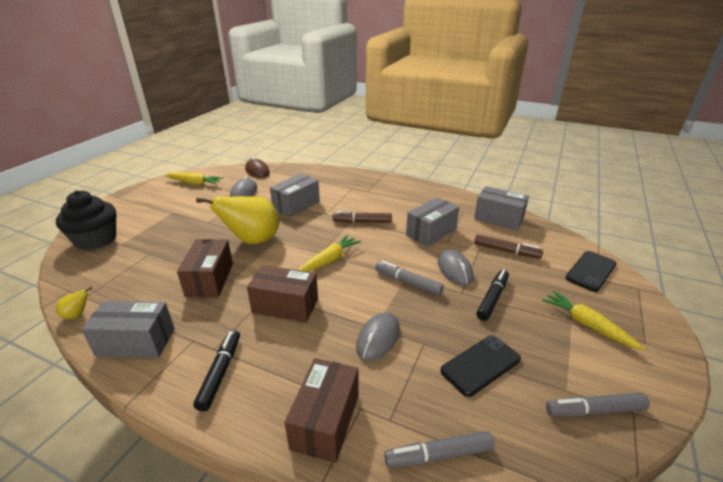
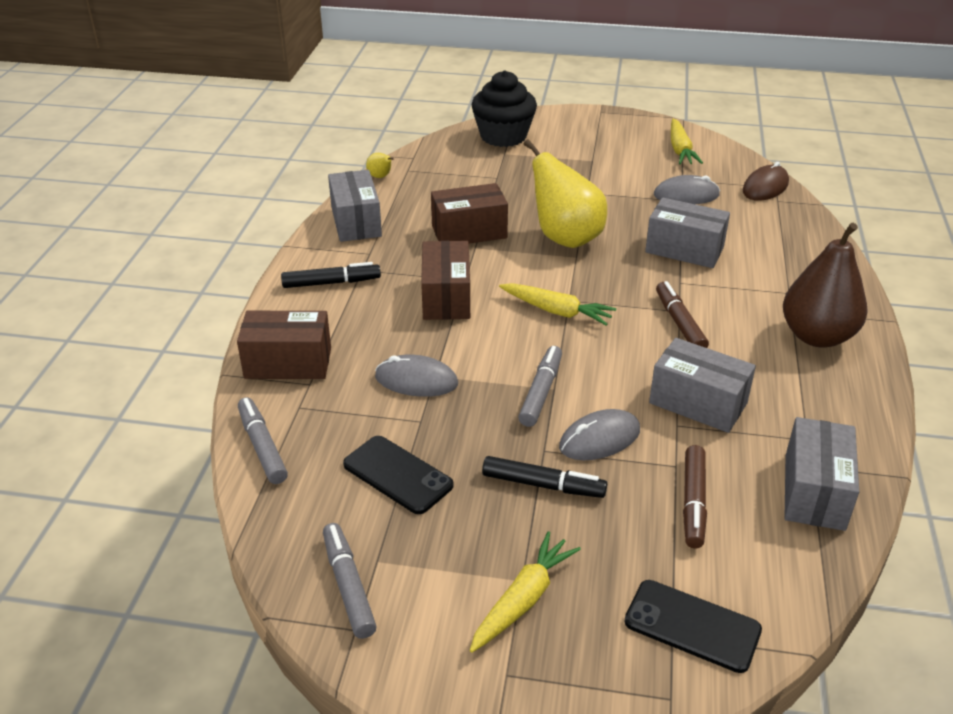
camera: 75 degrees right, 5 degrees up
(390, 190) = (817, 336): none -> brown pear

